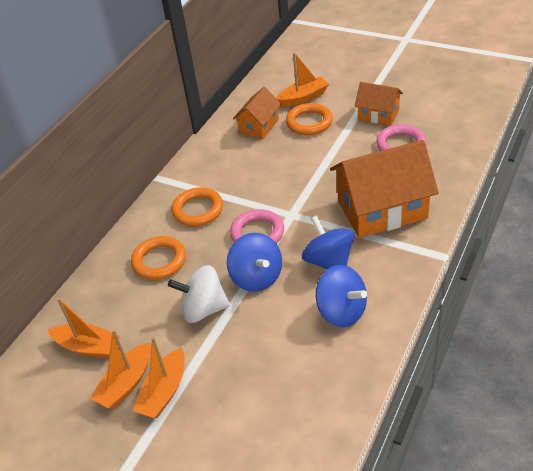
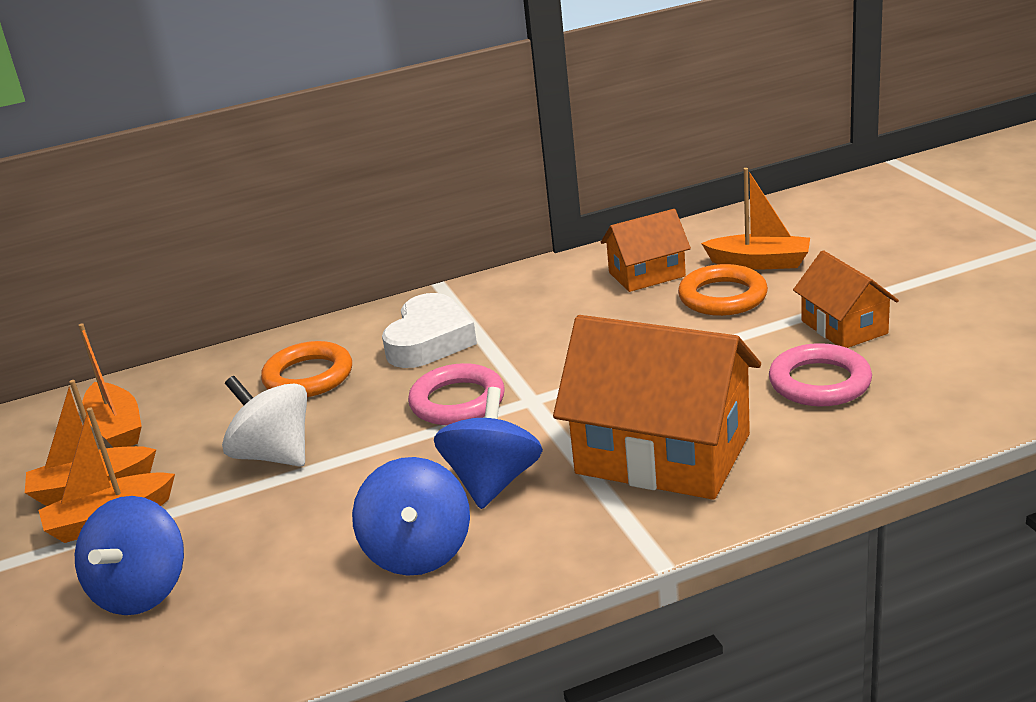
camera: 40 degrees right, 15 degrees down
(198, 210) = (429, 341): orange ring -> white heart
(257, 277) = (381, 452): blue spinning top -> blue spinning top (141, 591)

